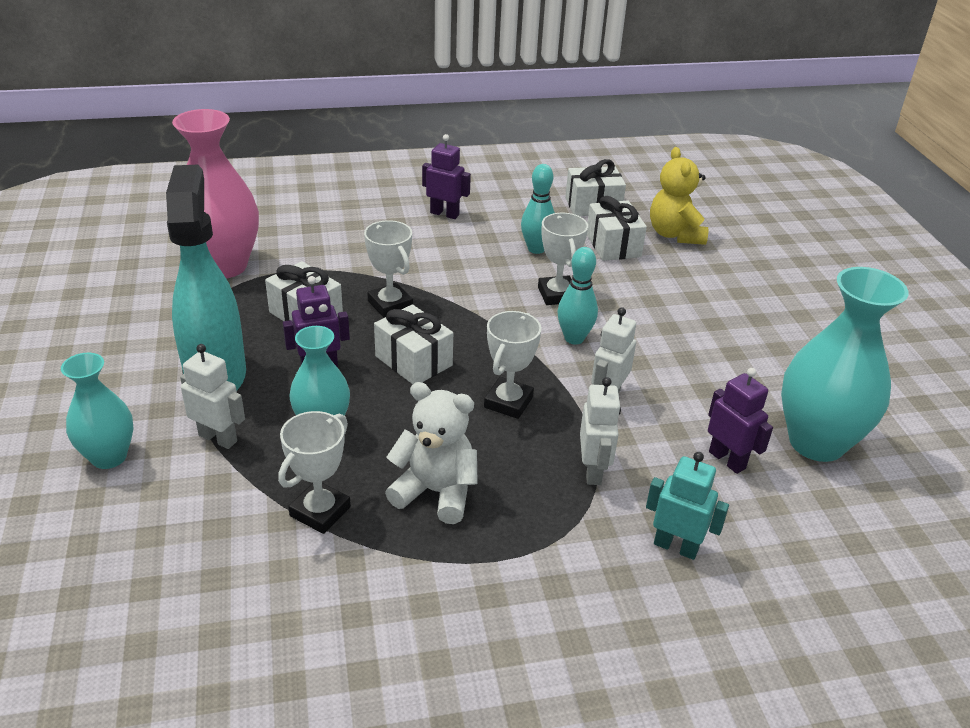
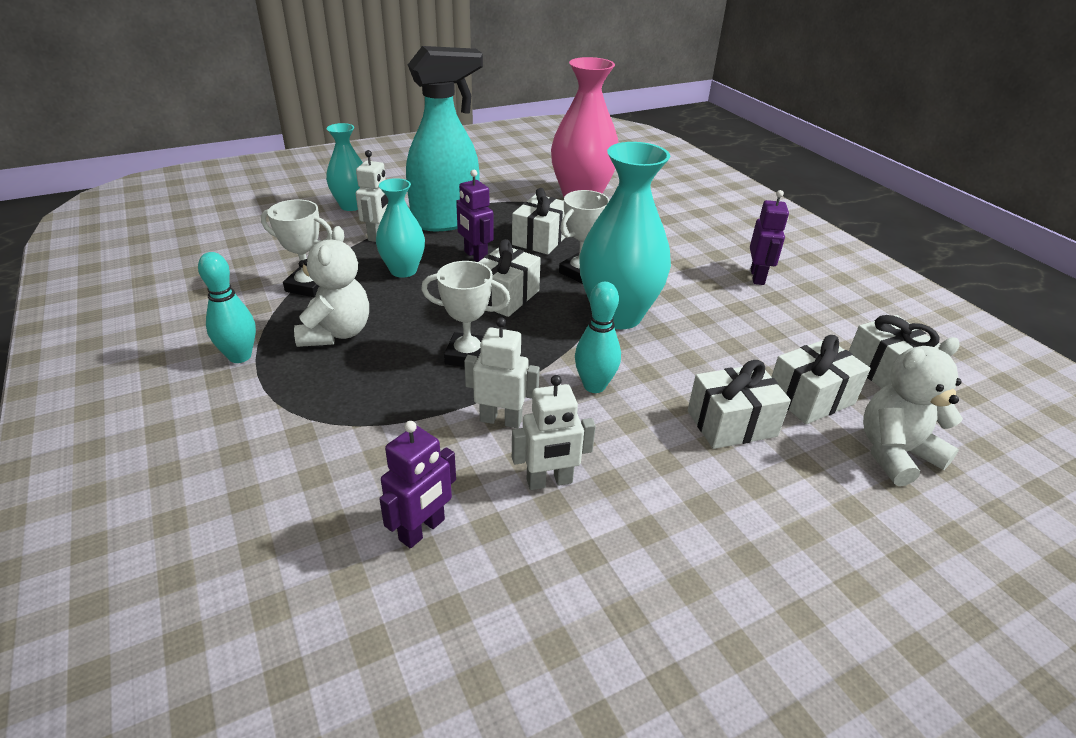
camera: 75 degrees right, 0 degrees up
(536, 249) = (746, 341): turquoise bowling pin -> turquoise bowling pin (240, 356)
(557, 295) = (668, 365): white trophy -> none
(593, 471) = (380, 420): white robot -> white robot (549, 481)
(634, 287) = (731, 423): none -> white gift
(675, 234) = (895, 453): yellow teddy bear -> white teddy bear
(676, 546) = (275, 491): turquoise robot -> none
(816, 442) = (483, 631): turquoise vase -> turquoise vase (617, 315)

